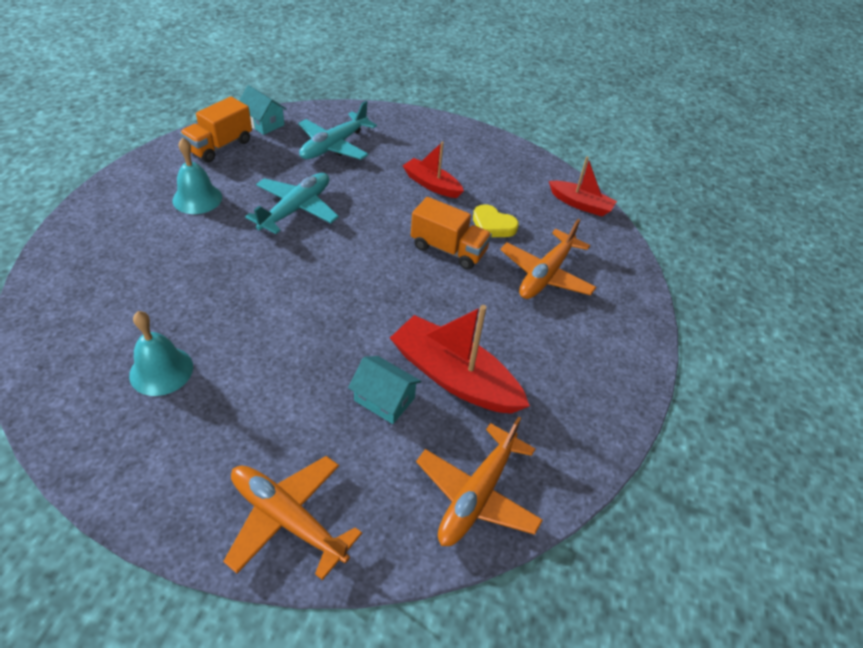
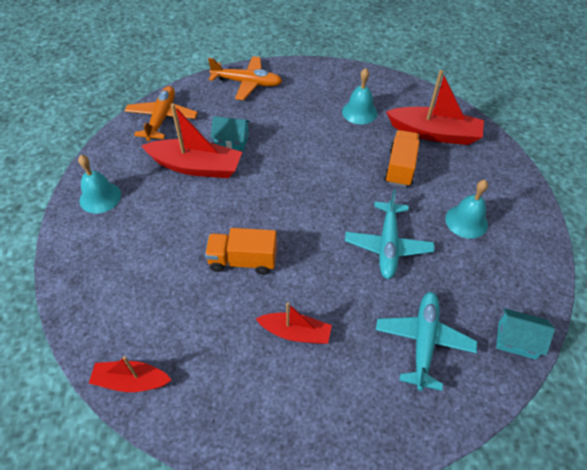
camera: 160 degrees right, 5 degrees up
(103, 295) = (434, 133): none -> red boat
(219, 146) = (515, 285): orange truck -> orange truck (400, 168)
(493, 225) = (215, 306): yellow heart -> none
(546, 274) = (152, 271): orange plane -> none
(597, 382) = (100, 197): none -> turquoise bell

